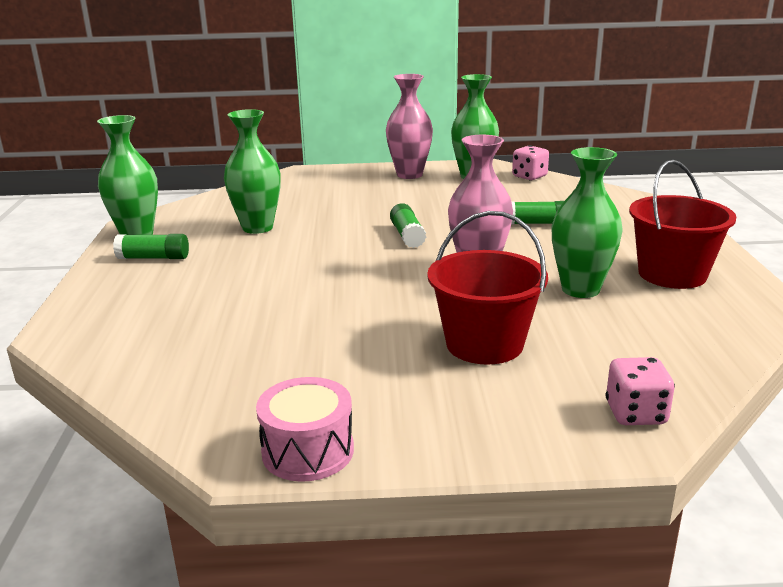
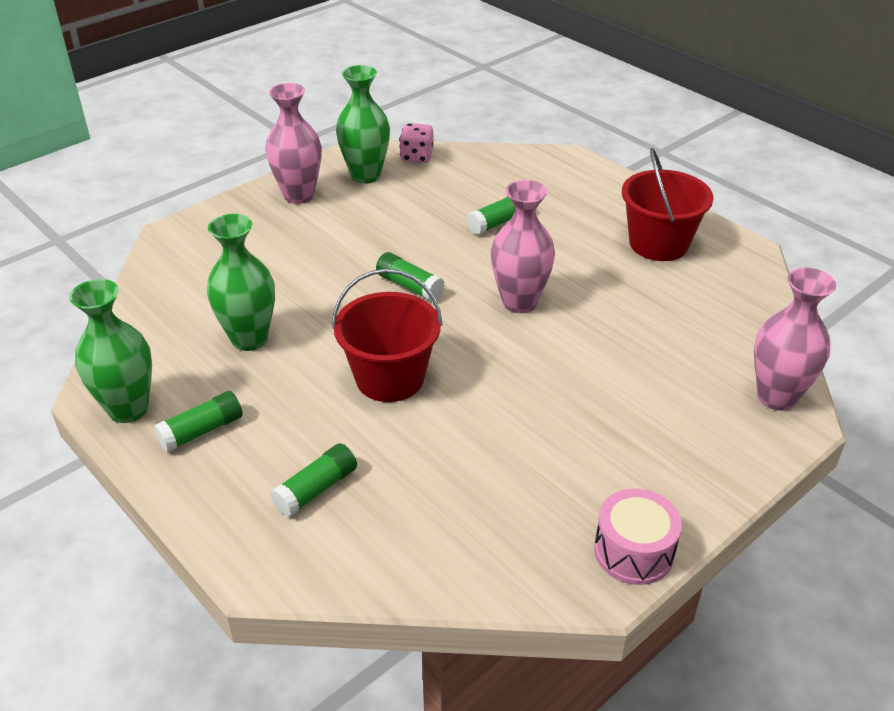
camera: 40 degrees left, 15 degrees up
(161, 310) = (316, 489): none -> green glue stick
(484, 344) = (621, 384): red bucket -> red bucket (390, 378)
(580, 289) = (618, 291): green vase -> none
(635, 414) = (776, 397): pink dice -> pink vase

